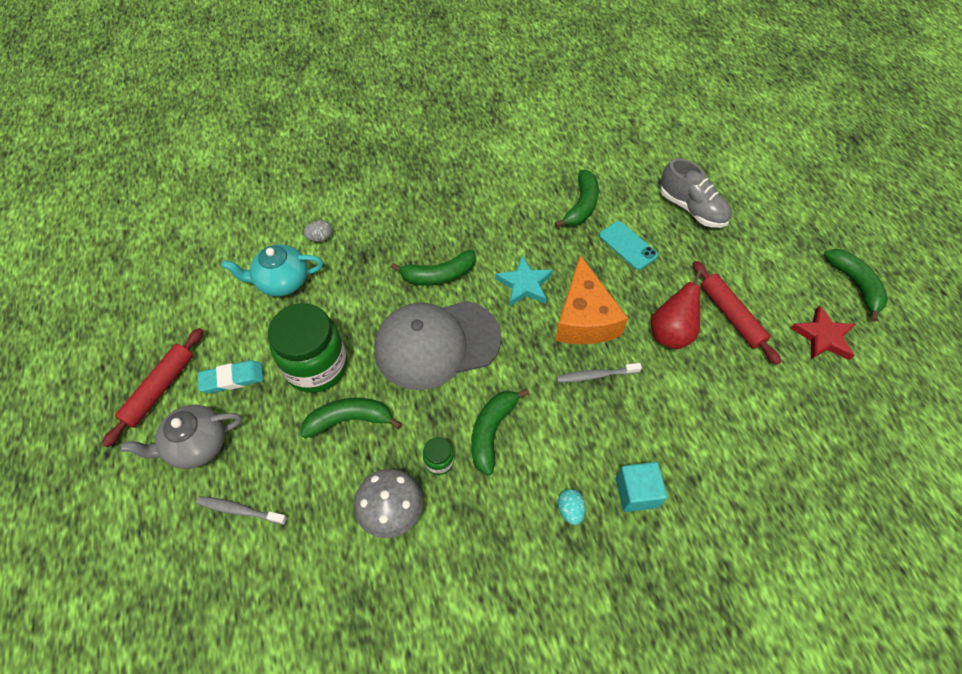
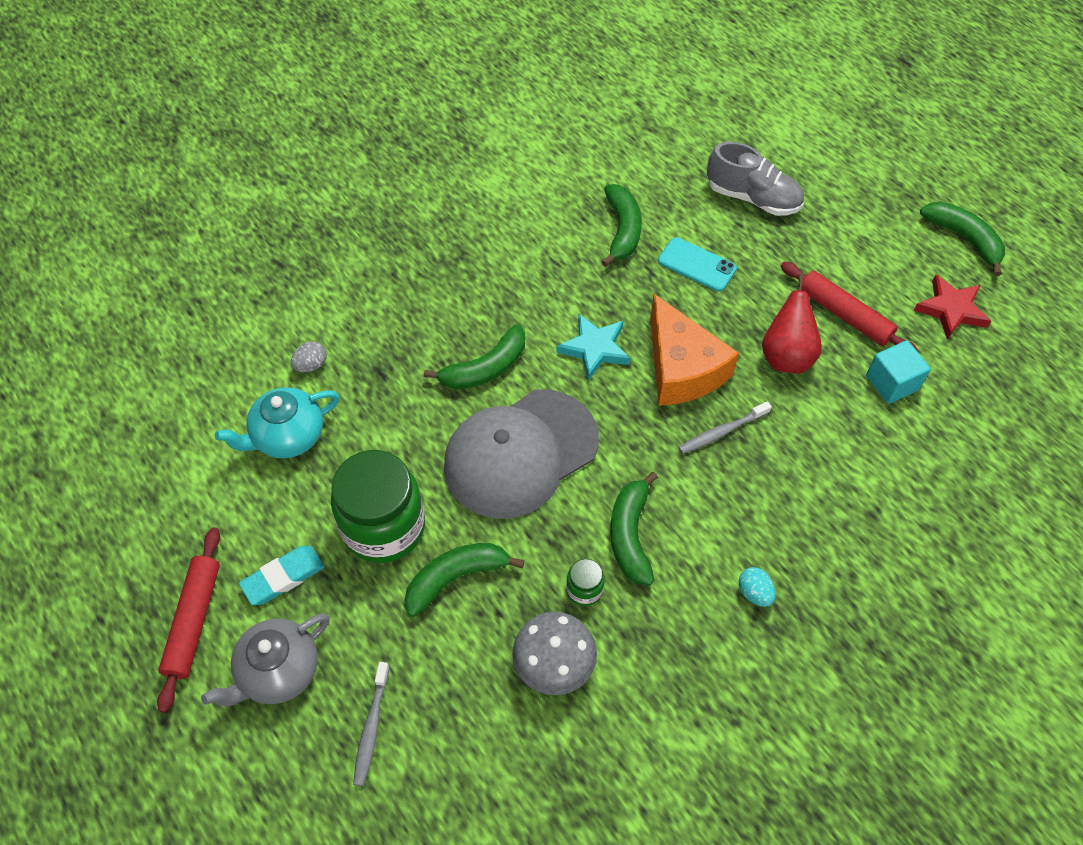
camera: 20 degrees left, 0 degrees up
(240, 510) = (371, 728): grey toothbrush -> grey toothbrush turned 75 degrees counterclockwise
(636, 492) = (818, 549): turquoise cube -> turquoise cube (892, 383)

